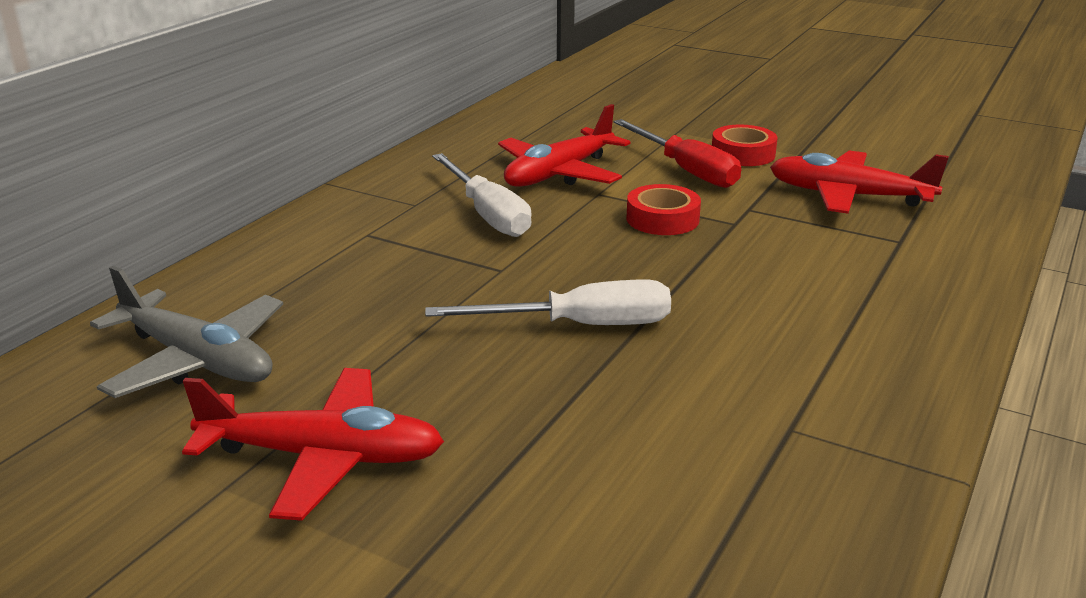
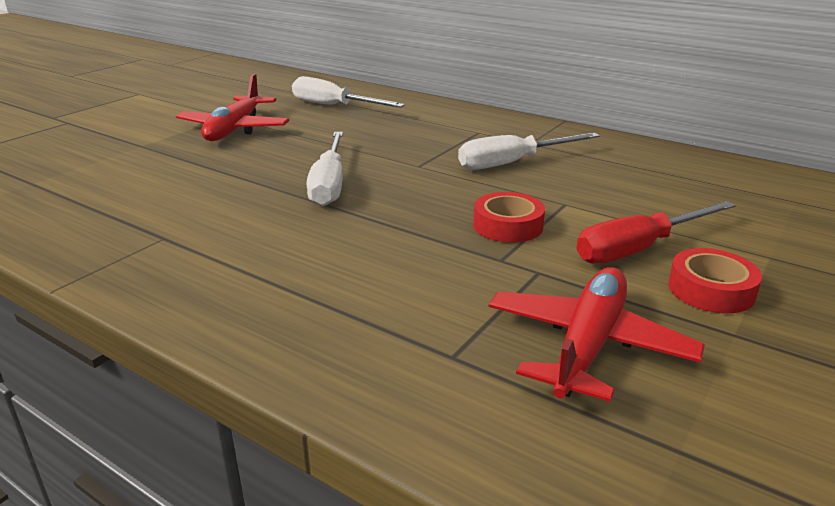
camera: 95 degrees right, 0 degrees up
(197, 360) = (334, 106): grey plane -> white screwdriver
(559, 174) = (606, 190): red plane -> none

